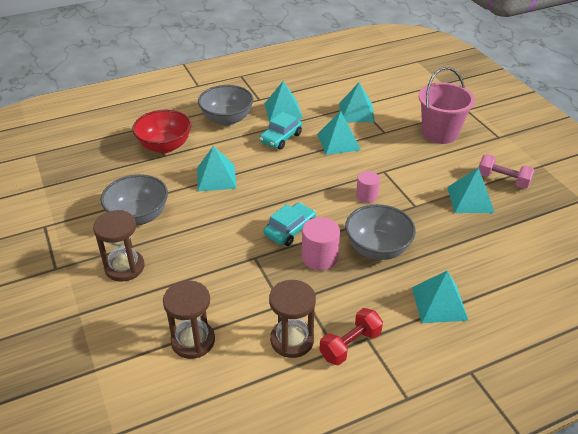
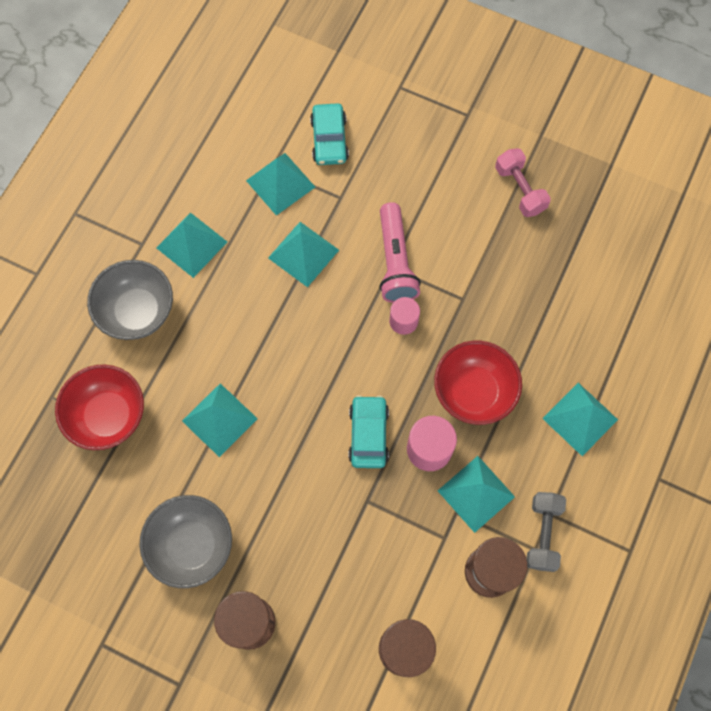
camera: 40 degrees left, 30 degrees up
(281, 138) = (232, 297): turquoise car -> turquoise car (329, 140)
(350, 345) = (542, 534): red dumbbell -> grey dumbbell
(377, 249) = (473, 392): grey bowl -> red bowl
(389, 170) = (395, 262): none -> pink flashlight
(440, 133) = (402, 154): pink bucket -> none
(470, 199) = (509, 246): turquoise pyramid -> turquoise pyramid (476, 493)
(503, 180) = (519, 189): pink dumbbell -> pink dumbbell turned 75 degrees clockwise

